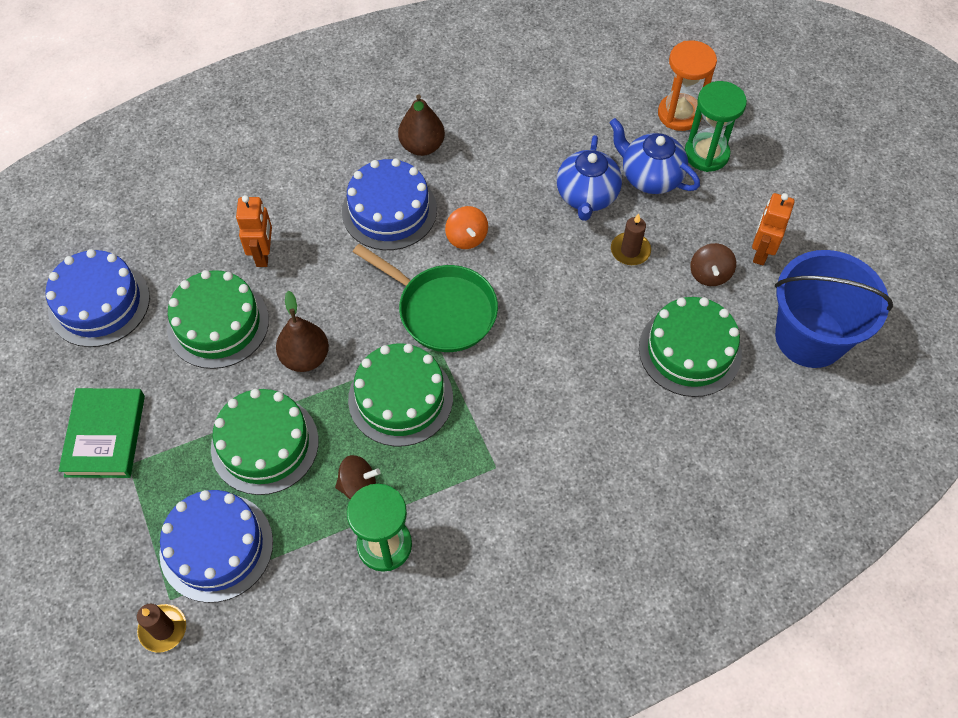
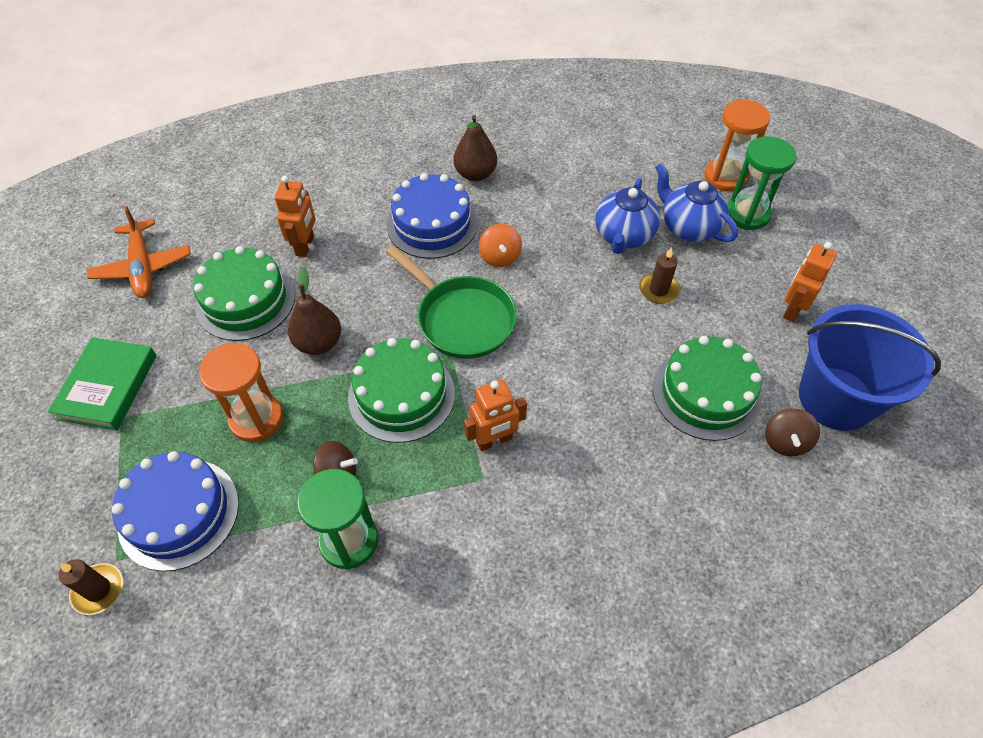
camera: 10 degrees right, 5 degrees down
(99, 303) = (143, 267): blue cake -> orange plane
(265, 444) = (256, 419): green cake -> orange hourglass
(499, 429) = (494, 441): none -> orange robot
(709, 274) = (736, 323): brown spinning top -> brown spinning top (785, 441)

